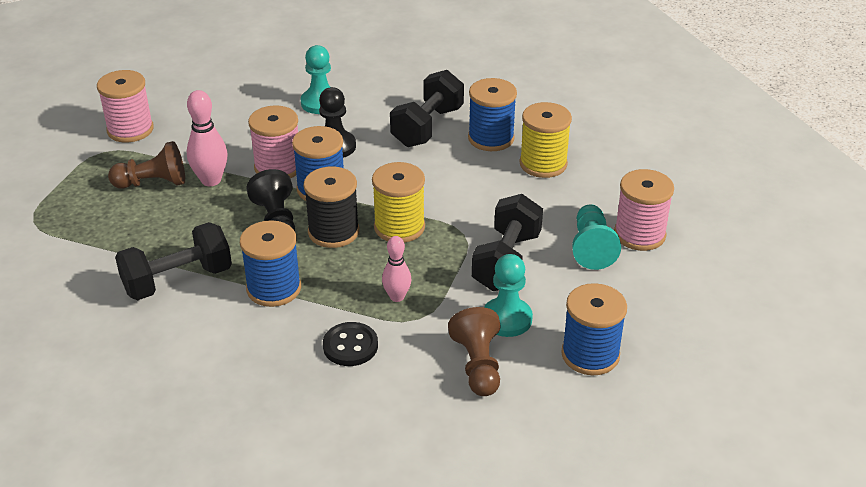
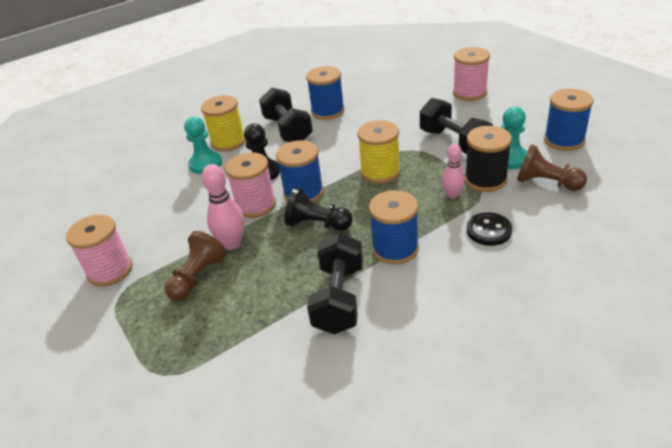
camera: 50 degrees left, 0 degrees up
(333, 232) = (357, 201): black spool -> black spool (485, 180)
(543, 164) = (373, 102): yellow spool -> yellow spool (228, 142)
(591, 248) = (467, 110): turquoise pawn -> none

